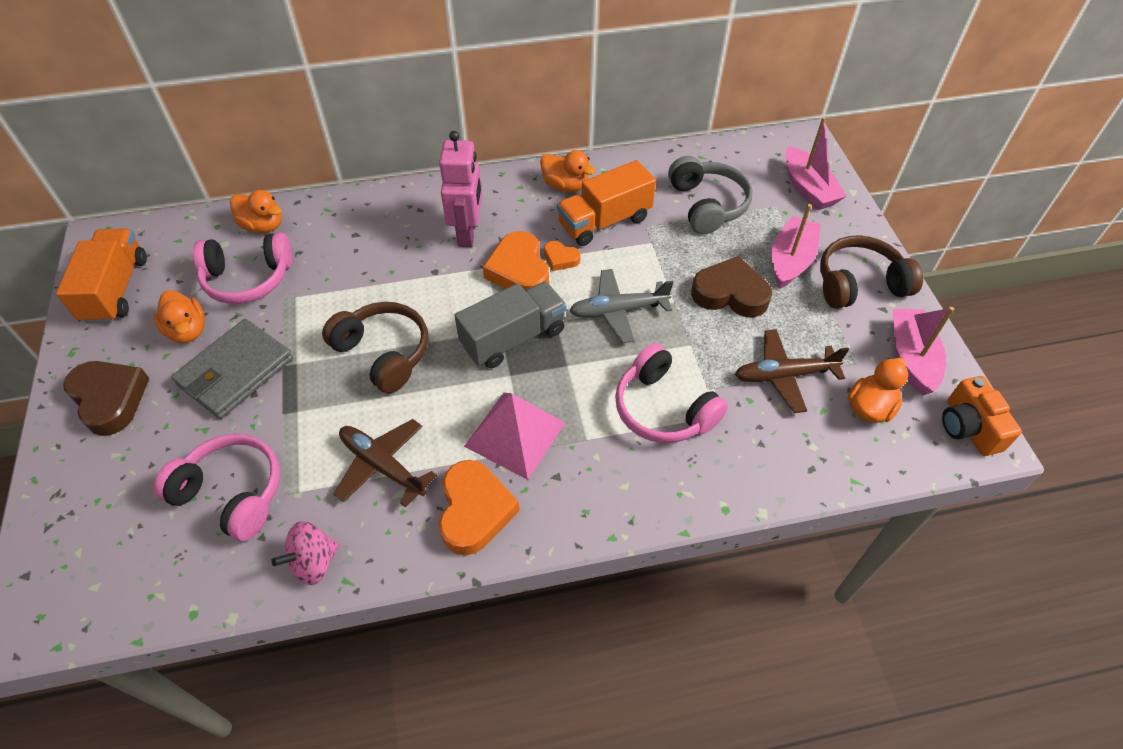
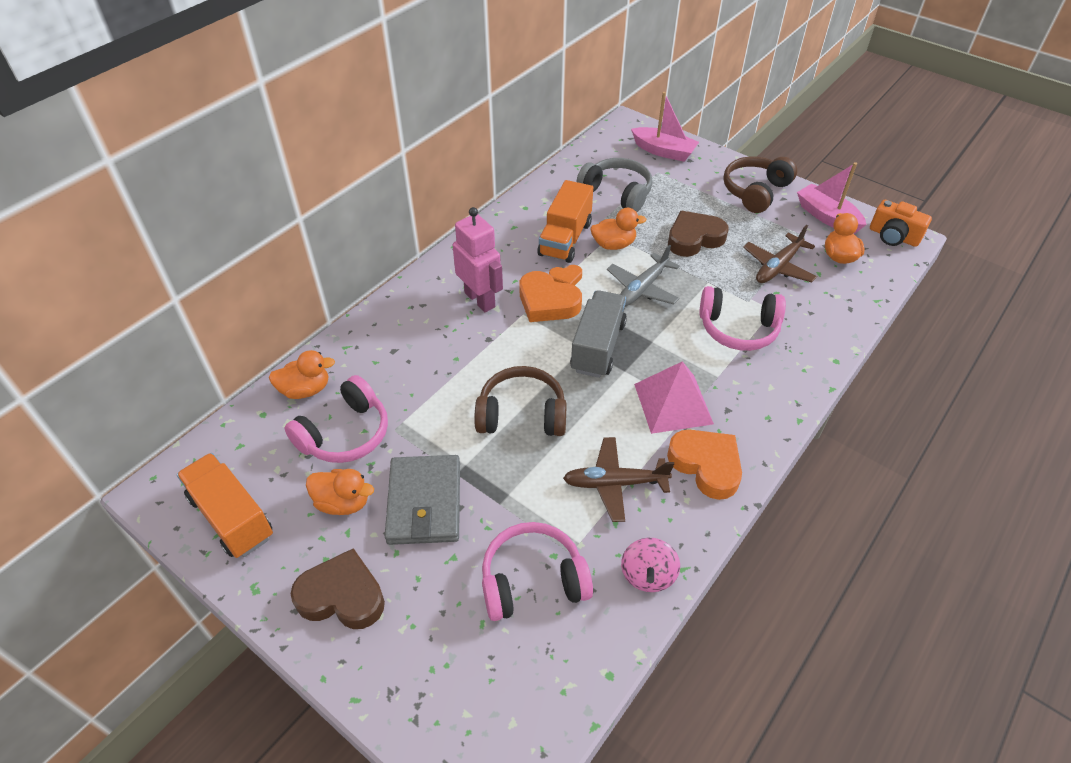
camera: 40 degrees left, 5 degrees down
(565, 186) = (510, 230): orange duck -> orange duck (613, 245)
(790, 260) = (704, 199): pink boat -> none

